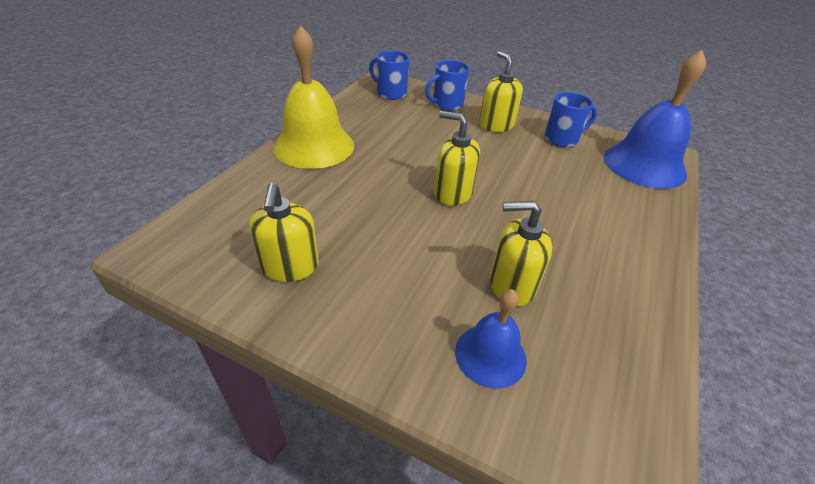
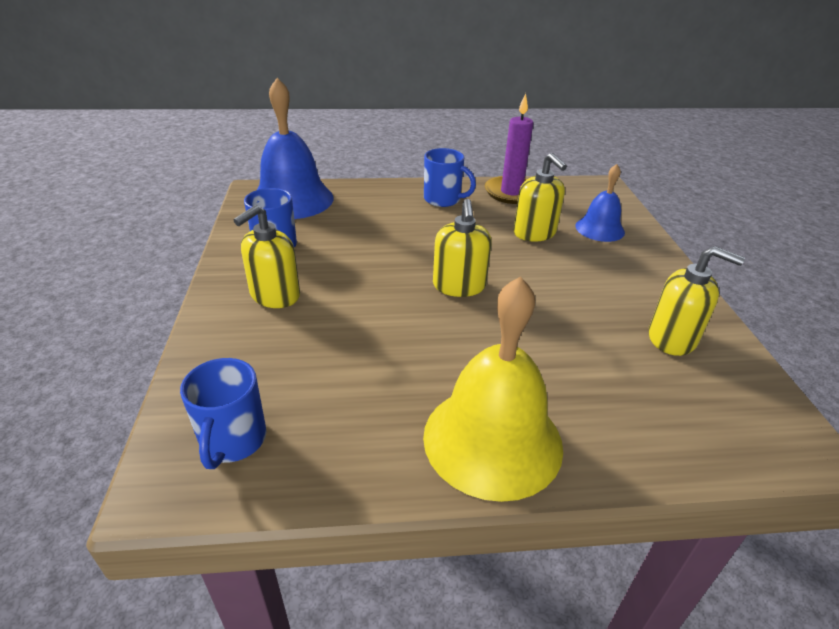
camera: 120 degrees left, 5 degrees down
(290, 266) = (672, 338): yellow soap dispenser -> yellow soap dispenser turned 60 degrees clockwise
(446, 104) = (236, 356): blue mug -> blue mug (443, 199)
(629, 325) = (511, 193): none -> purple candle

